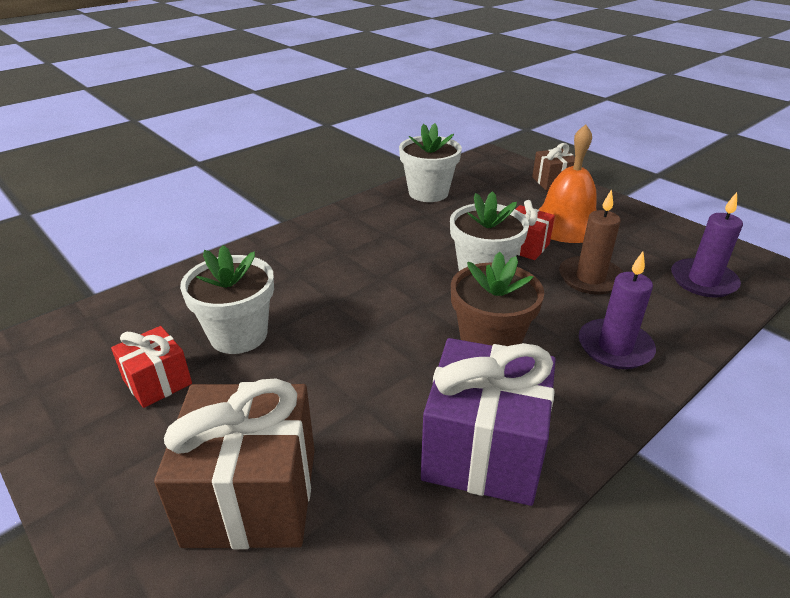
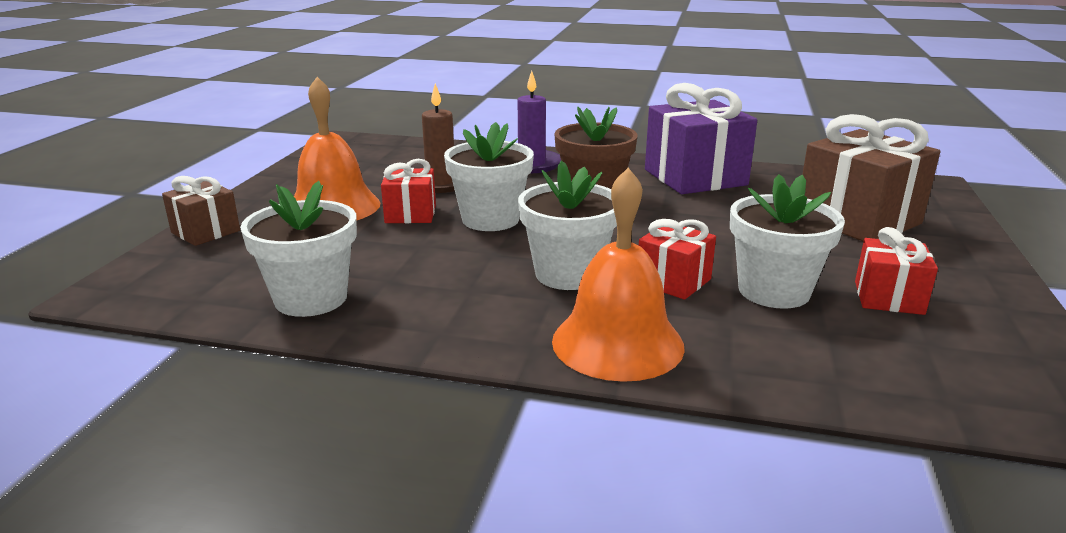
camera: 125 degrees left, 10 degrees down
(276, 252) = (617, 343): none -> orange bell
(304, 302) = (673, 281): none -> red gift
(363, 269) = (568, 274): none -> white flower pot
(703, 281) = (395, 152): purple candle -> none

